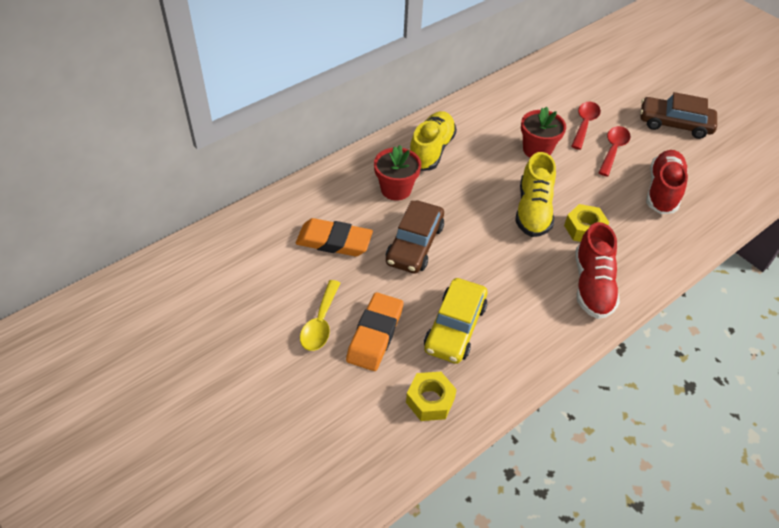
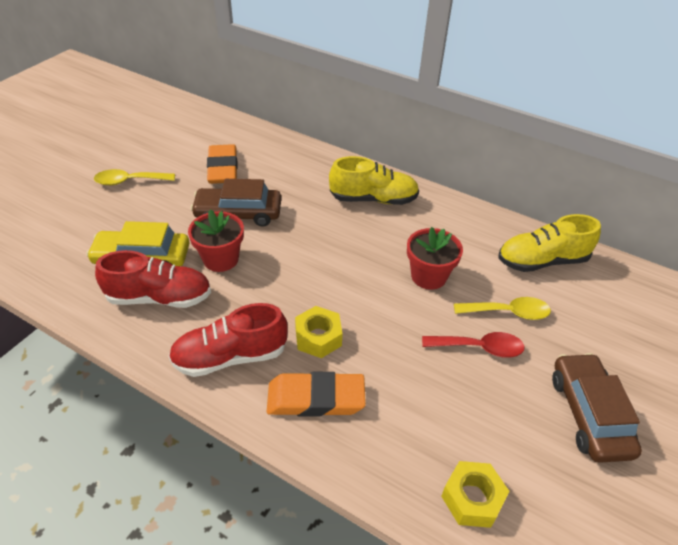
camera: 70 degrees right, 5 degrees down
(375, 334) = (123, 212): orange eraser -> orange eraser (316, 398)
(396, 189) = (305, 188): red flower pot -> red flower pot (221, 259)
(430, 400) = (55, 259): yellow nut -> yellow nut (472, 499)
(533, 210) = (326, 288): yellow shoe -> yellow shoe (542, 261)
(584, 124) = (508, 312): red spoon -> yellow spoon
(662, 191) = (432, 412): red shoe -> red shoe (159, 297)

